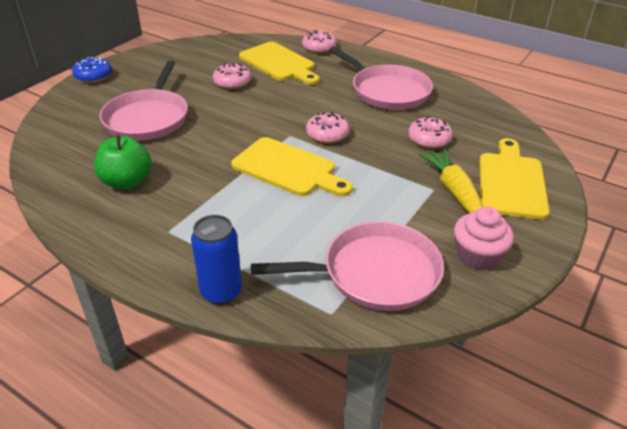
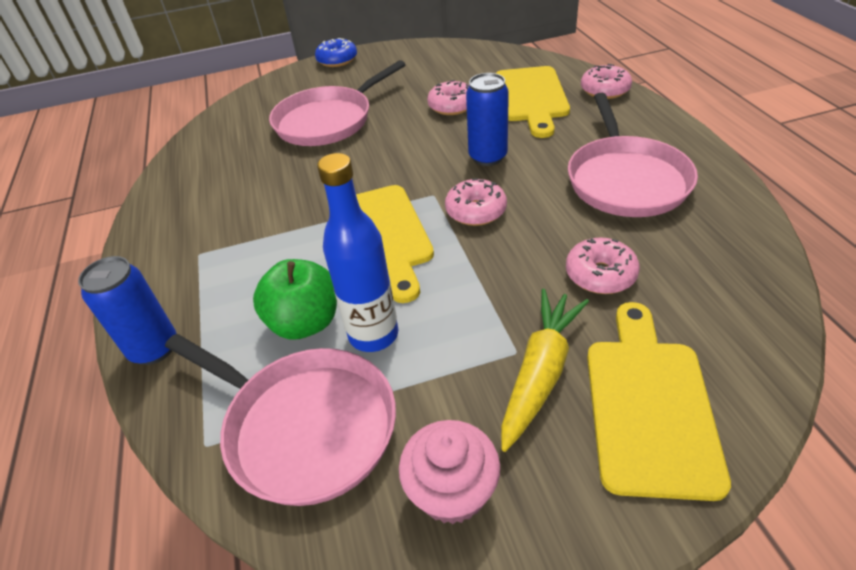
camera: 45 degrees right, 5 degrees up
(127, 182) = (231, 183): green apple -> green apple (305, 322)
(296, 104) = (487, 157): none -> blue can
(352, 216) = (373, 335): none -> blue bottle
(511, 182) = (649, 405): yellow cutting board -> yellow cutting board turned 45 degrees counterclockwise

